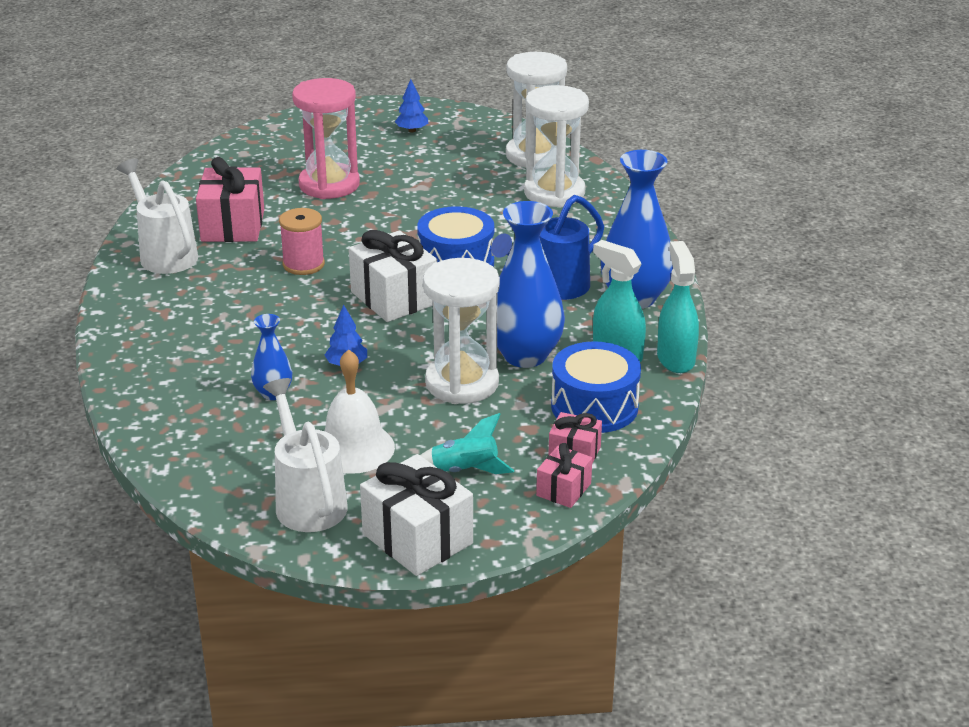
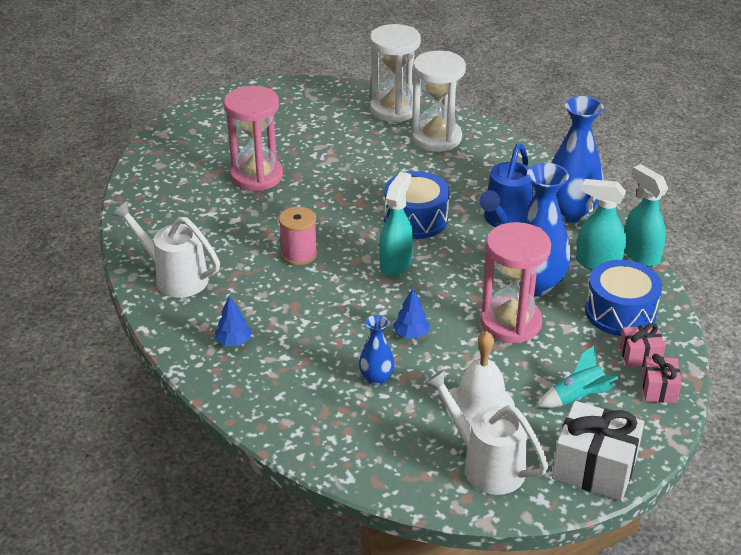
camera: 25 degrees left, 5 degrees up
(233, 225) = (209, 235): pink gift -> none
(394, 298) = (396, 264): white gift -> turquoise spray bottle
(412, 130) = (280, 110): blue tree -> blue tree (233, 342)
(462, 383) = (510, 323): white hourglass -> pink hourglass

